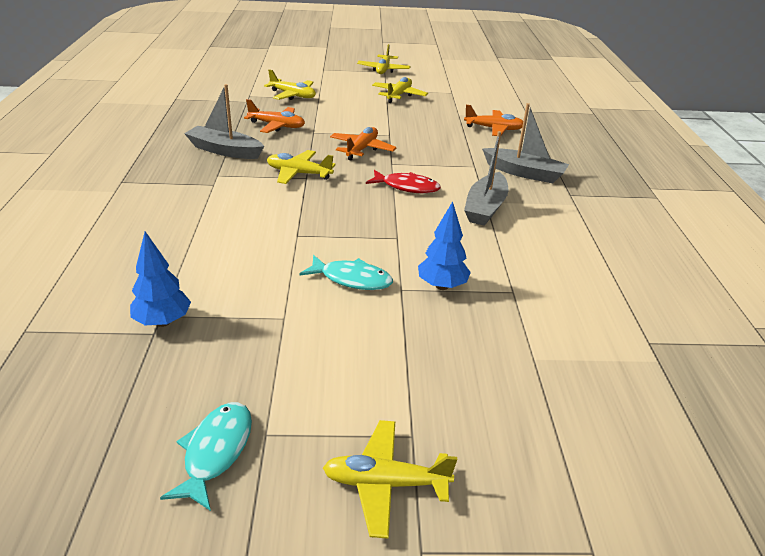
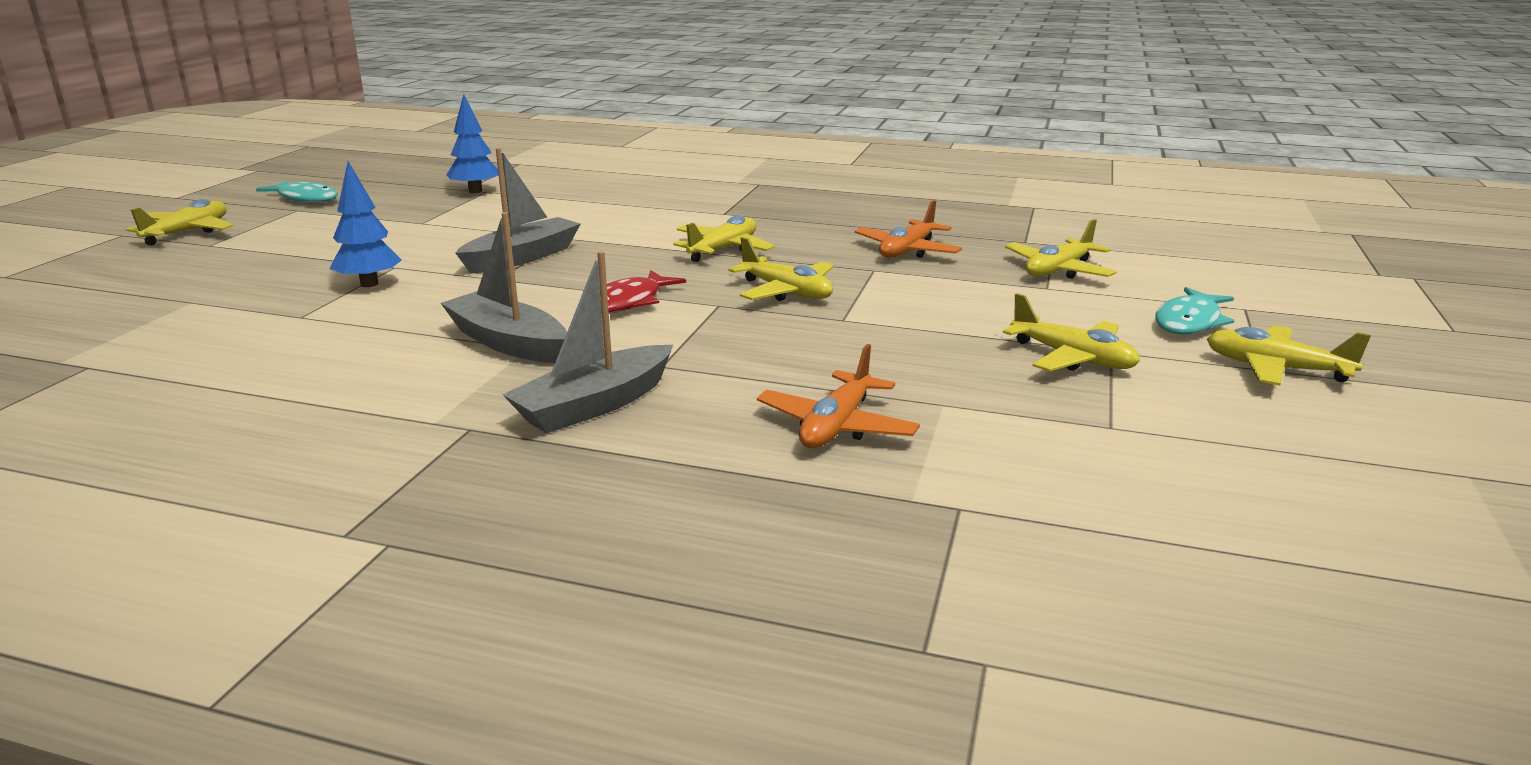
camera: 110 degrees right, 10 degrees down
(225, 150) = (822, 221): grey boat -> grey boat (522, 257)
(351, 279) = (443, 249): turquoise fish -> turquoise fish (1189, 322)
(362, 149) = (786, 292): orange plane -> yellow plane

